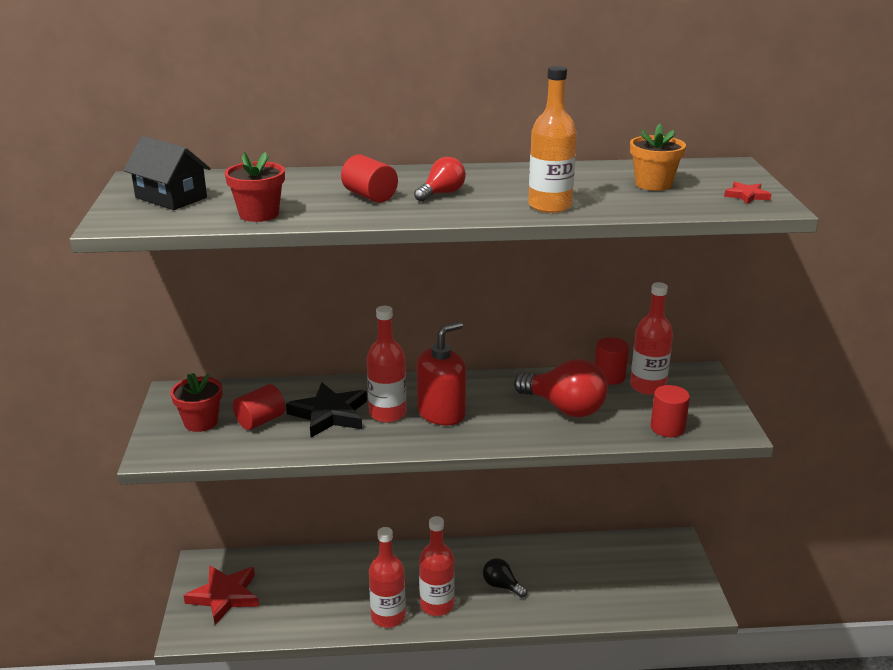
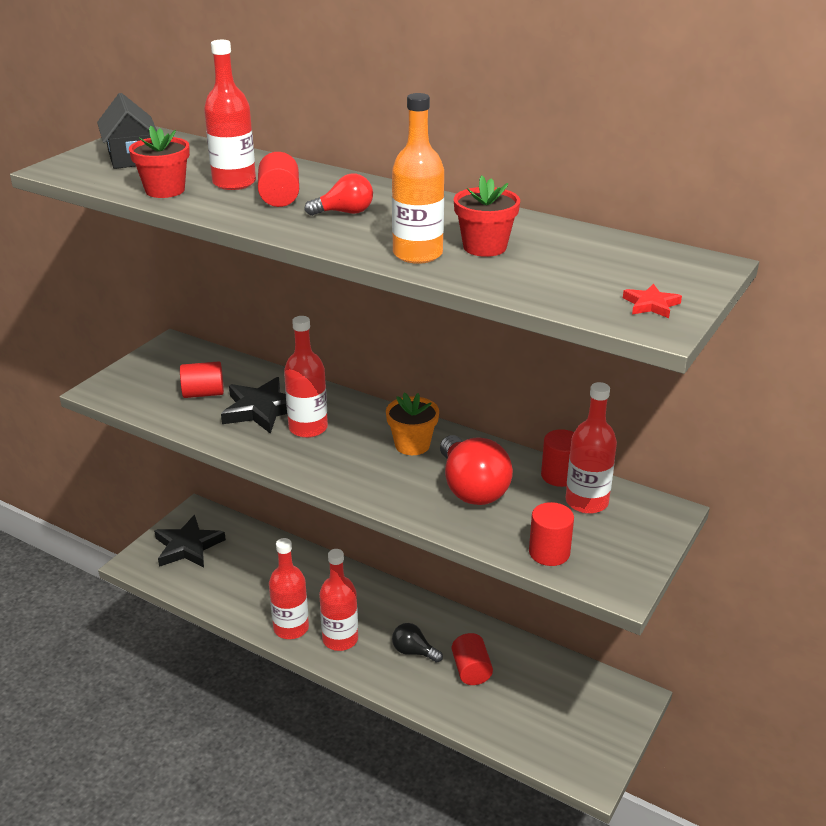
camera: 35 degrees right, 5 degrees up
(201, 422) = (161, 377): red flower pot -> red flower pot (484, 247)
(225, 596) = (188, 546): red star -> black star
(309, 195) = (234, 183): none -> red bottle
(441, 413) = (353, 446): red soap dispenser -> none
(501, 586) = (413, 651): black light bulb -> black light bulb turned 45 degrees counterclockwise
(556, 578) = (471, 670): none -> red cylinder
(653, 184) = (571, 261): orange flower pot -> orange flower pot (412, 445)

